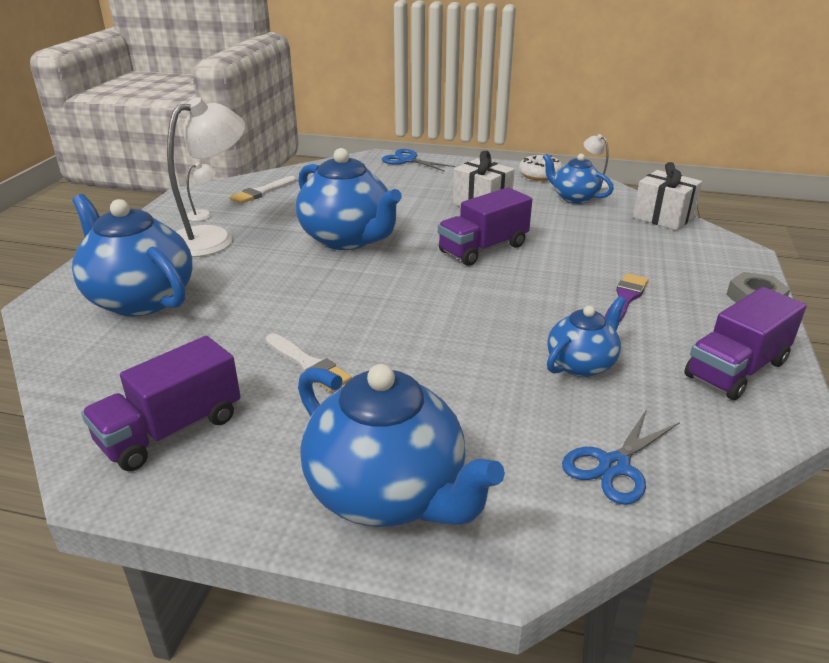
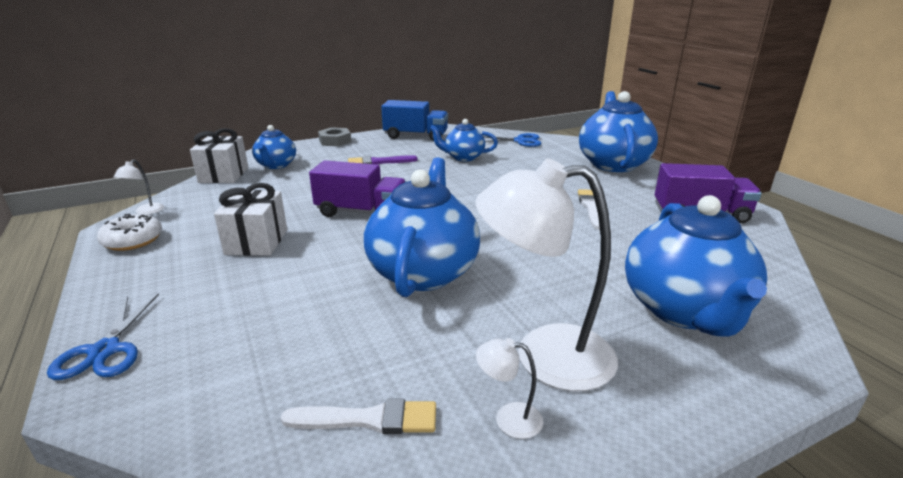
camera: 130 degrees left, 5 degrees down
(574, 198) = (201, 210): blue teapot -> blue teapot (276, 165)
(736, 369) = (415, 136): purple truck -> blue truck

